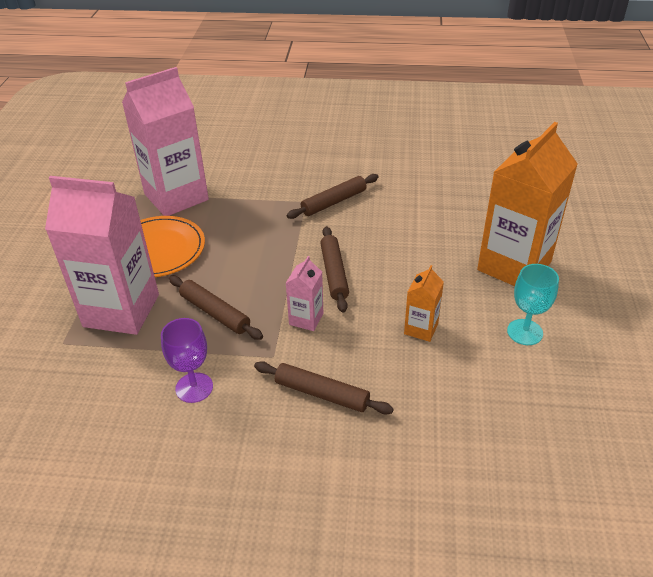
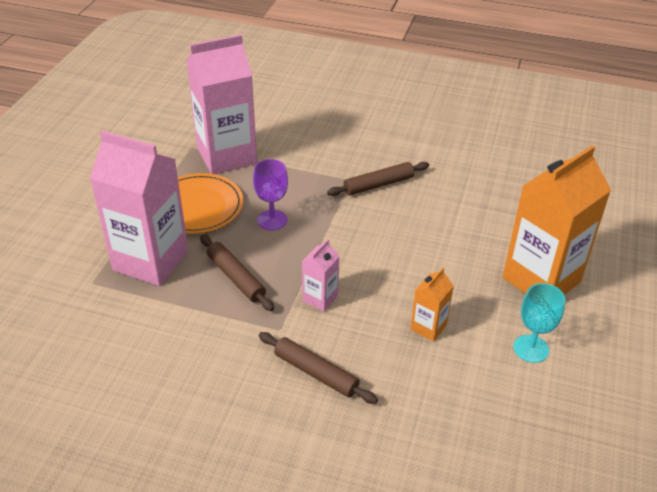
camera: 10 degrees right, 0 degrees up
(194, 387) = (200, 345): purple goblet -> purple goblet (272, 220)
(334, 273) = (359, 257): brown rolling pin -> none

